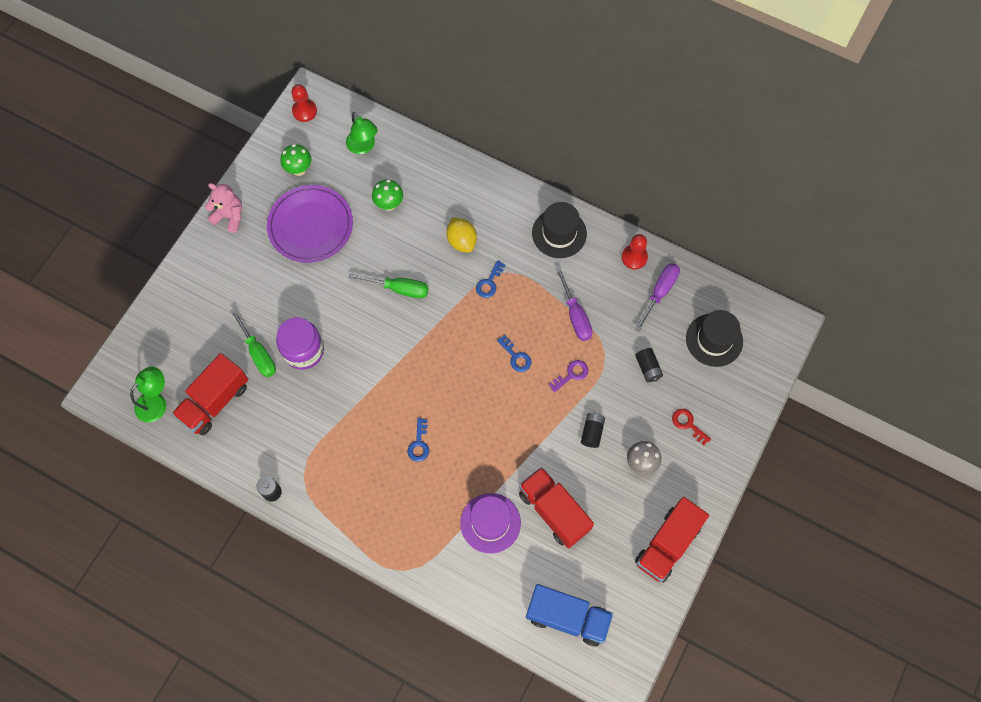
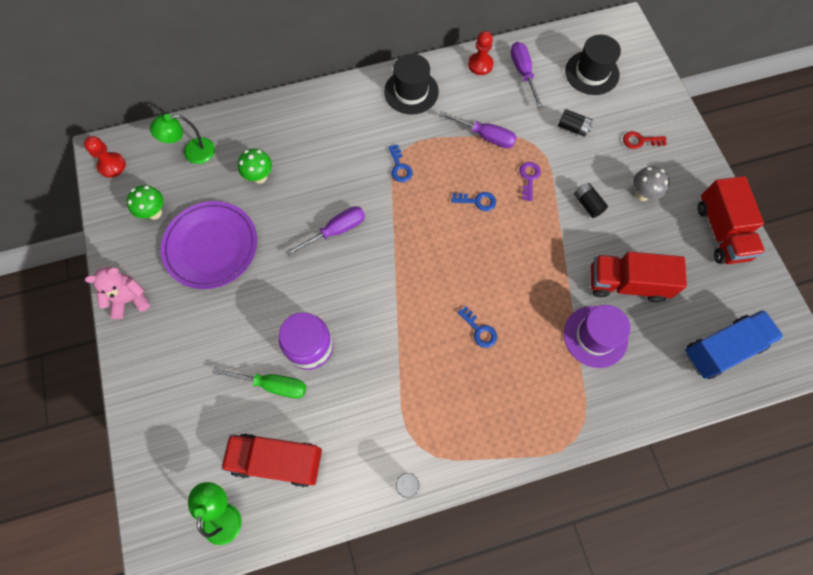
camera: 45 degrees left, 0 degrees up
(215, 401) = (277, 460): red truck -> red truck turned 105 degrees clockwise
(363, 147) = (192, 152): green lamp -> green lamp turned 150 degrees clockwise
(399, 289) = (336, 230): green screwdriver -> purple screwdriver
(462, 241) = (346, 156): yellow lemon -> none

